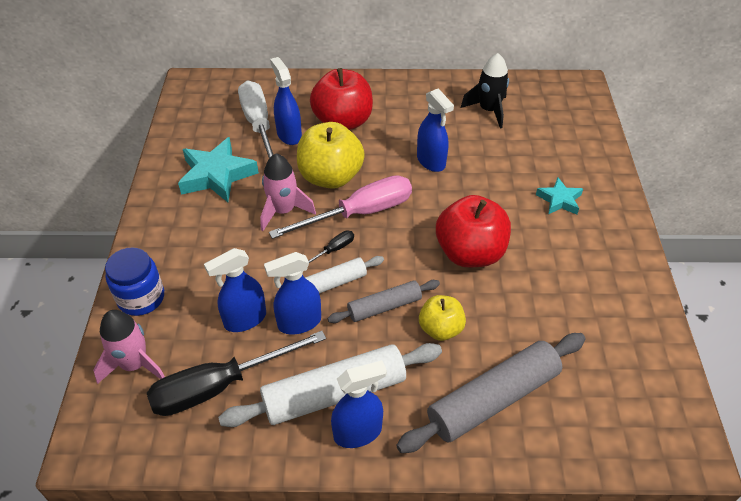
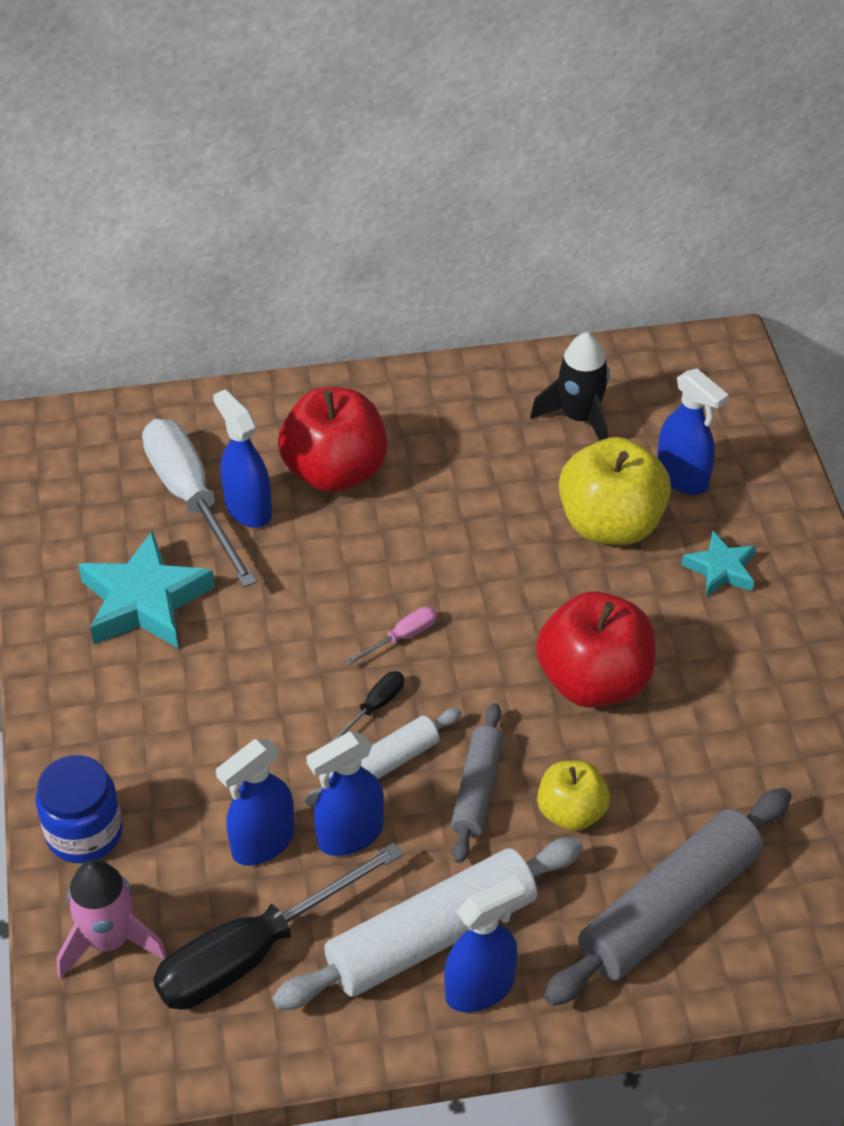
camera: 10 degrees left, 0 degrees up
(283, 211) = (275, 650): pink rocket -> none
(330, 177) = (339, 578): yellow apple -> yellow apple (610, 524)
(359, 213) = (402, 637): pink screwdriver -> pink screwdriver, size x0.43
(384, 307) = (477, 790): grey rolling pin -> grey rolling pin turned 45 degrees counterclockwise
(431, 161) = (500, 527): blue spray bottle -> blue spray bottle (682, 478)

